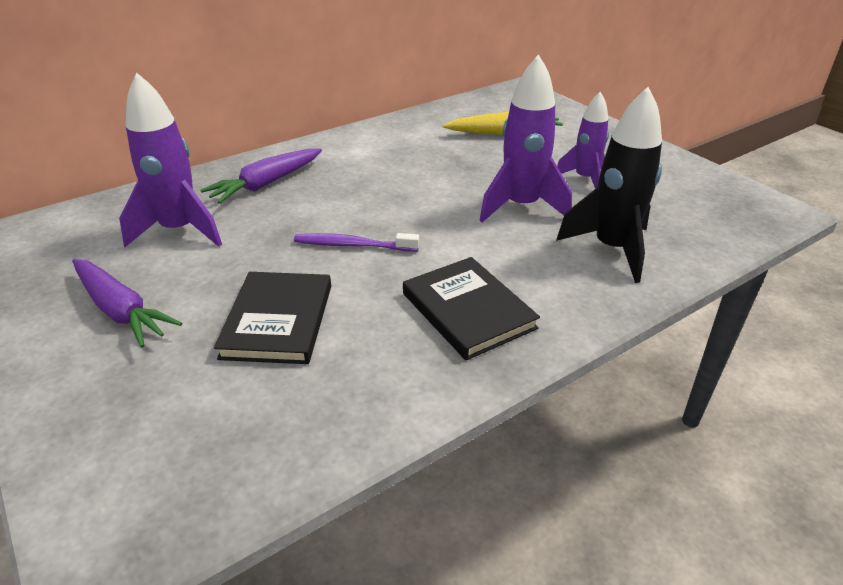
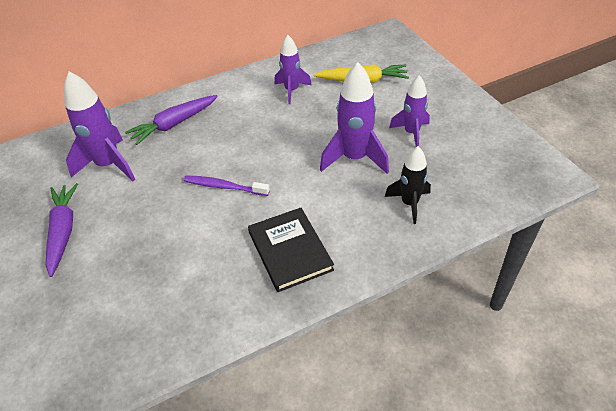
camera: 10 degrees right, 10 degrees up
(121, 310) = (63, 232): purple carrot -> purple carrot turned 150 degrees counterclockwise
(277, 321) = (161, 249): black book -> none
(416, 145) = (291, 90): none -> purple rocket
(612, 249) = (409, 203): black rocket -> black rocket, size x0.64

